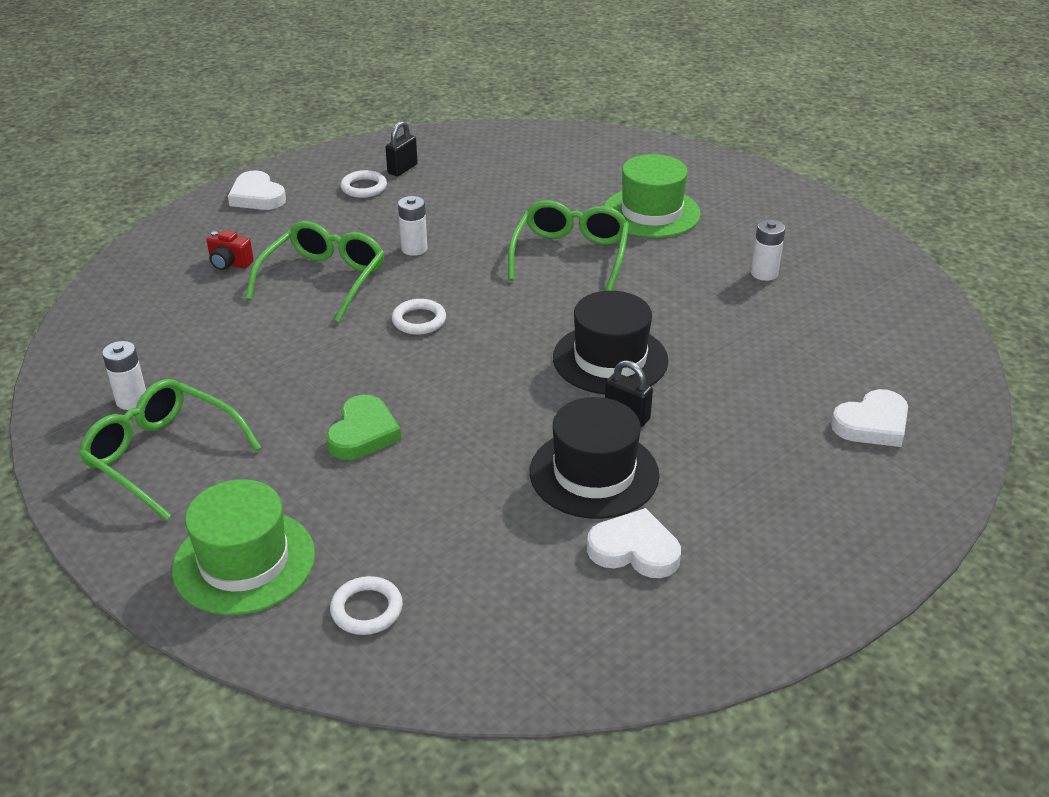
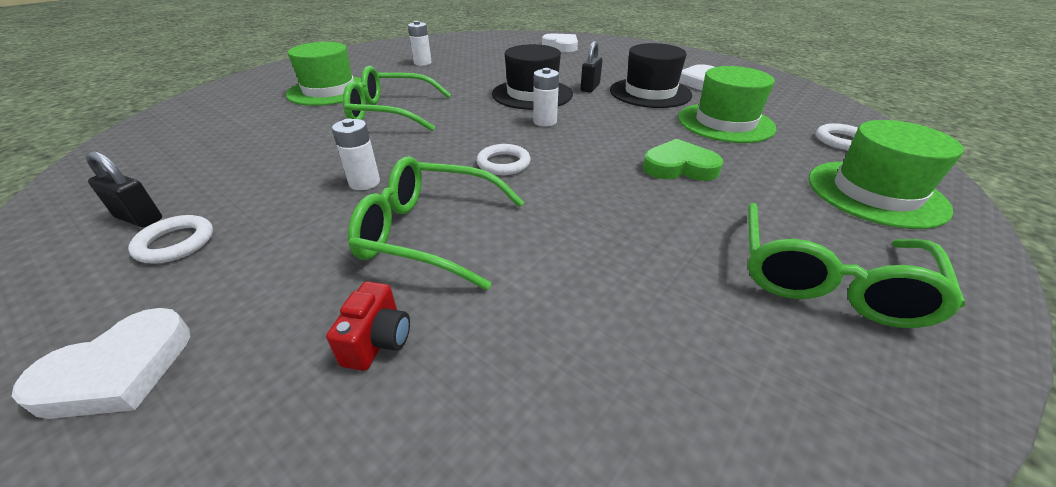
camera: 100 degrees left, 0 degrees up
(132, 400) = (767, 347): white battery -> white battery (545, 121)
(461, 514) = (725, 123): none -> green hat

